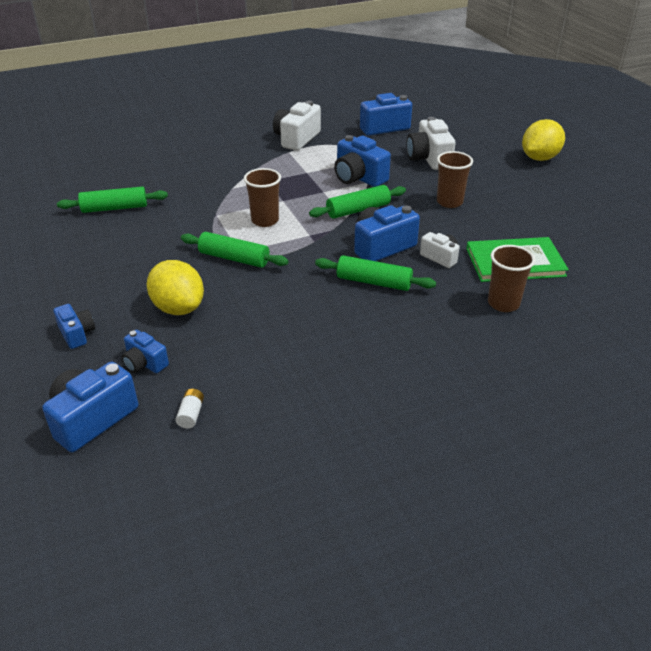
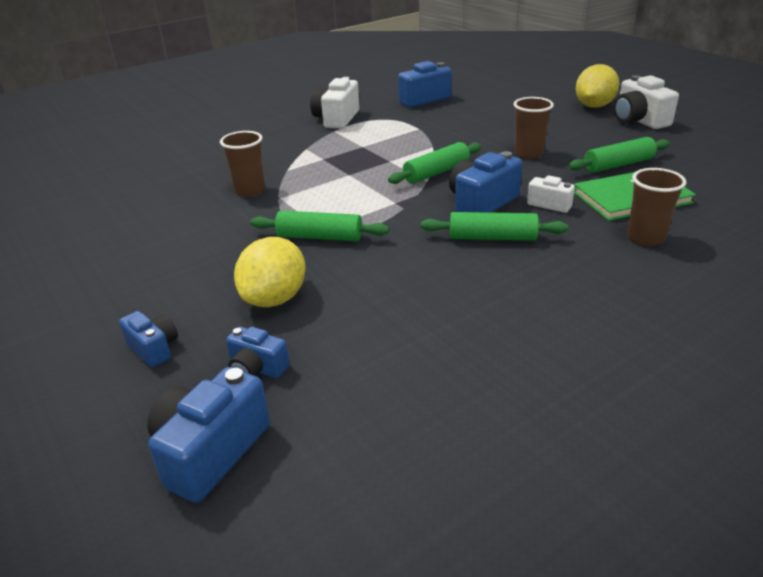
camera: 10 degrees left, 5 degrees down
(114, 208) = (156, 207): green rolling pin -> green rolling pin (618, 165)
(178, 308) = (275, 298): yellow lemon -> yellow lemon turned 75 degrees clockwise
(191, 414) = (344, 421): white battery -> none
(265, 220) = (338, 196): brown cup -> brown cup (250, 190)
(358, 177) = (421, 144): blue camera -> none
(429, 158) = (484, 119): white camera -> white camera (639, 120)

